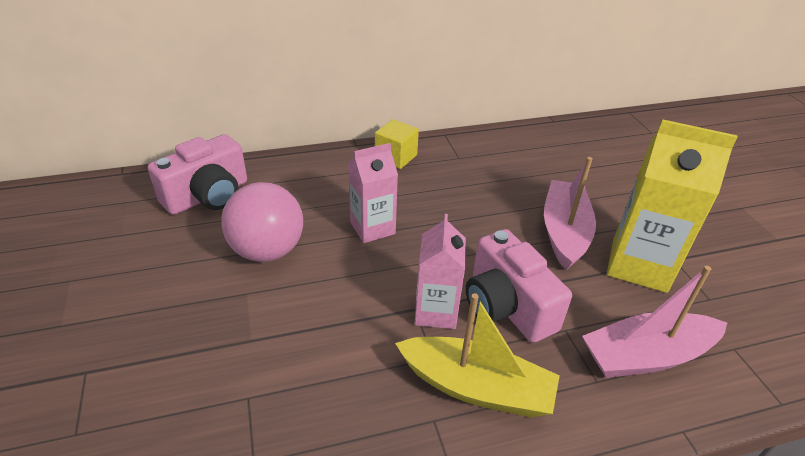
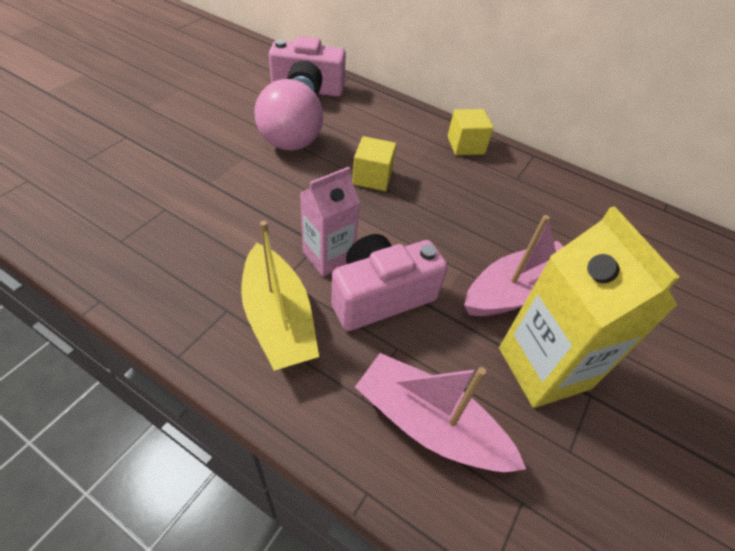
camera: 45 degrees right, 10 degrees up
(372, 228) = (372, 177): pink carton -> yellow cube
(507, 306) = (381, 296): pink camera -> pink camera turned 45 degrees clockwise

